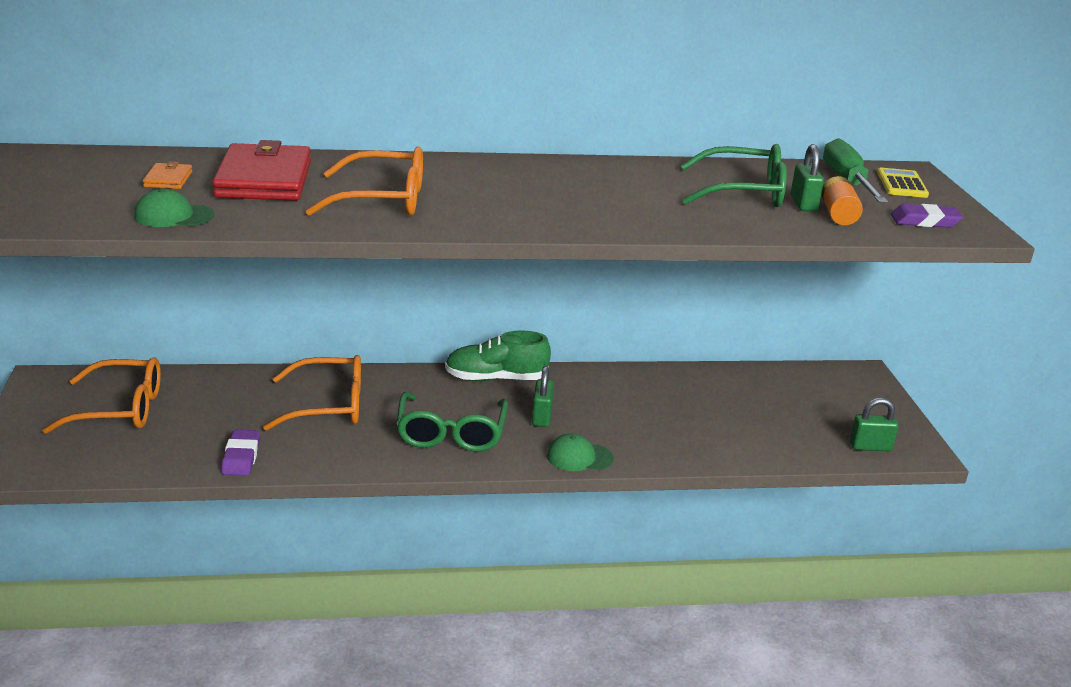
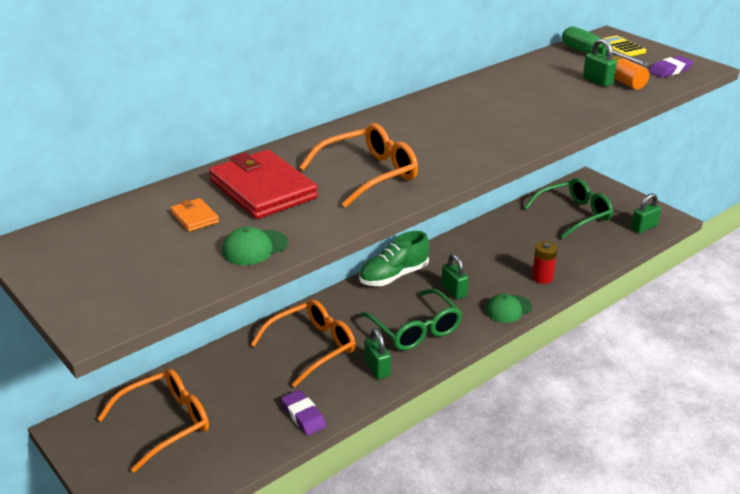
camera: 30 degrees left, 5 degrees up
(365, 450) = (377, 368): none -> green padlock
(662, 445) = (542, 277): none -> red battery
(744, 192) = (556, 84): green glasses -> green glasses (574, 214)

